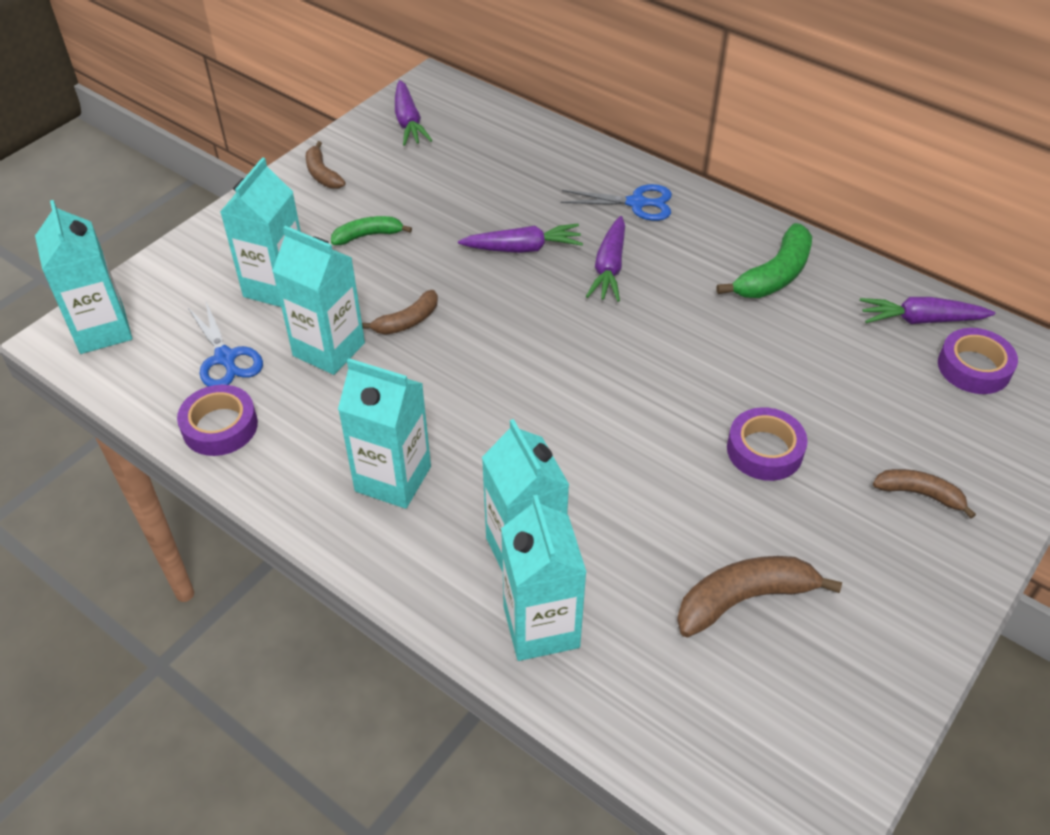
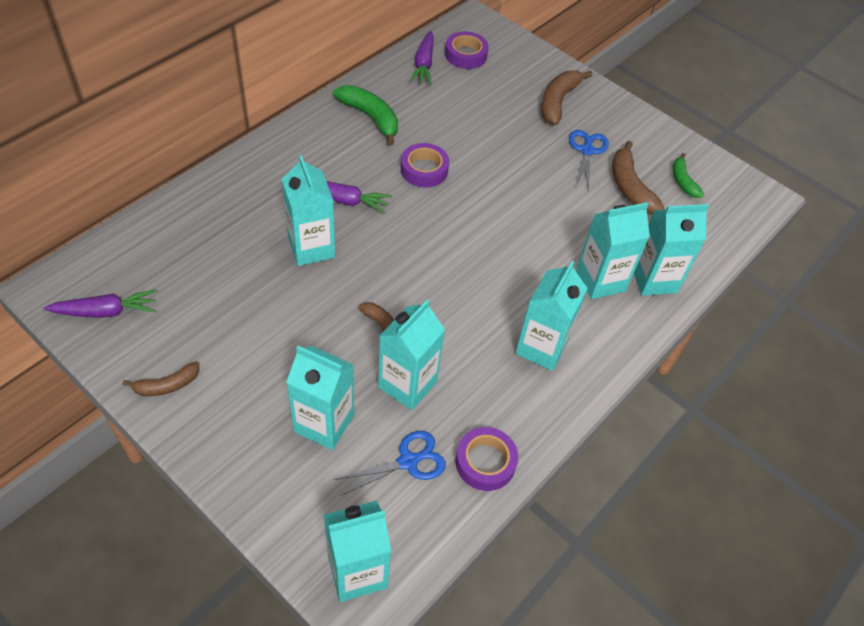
camera: 90 degrees left, 5 degrees up
(368, 235) = (269, 351): green banana -> green banana (683, 181)
(523, 248) = (311, 247): purple carrot -> turquoise carton
(636, 203) = (274, 173): blue scissors -> blue scissors (587, 151)
(764, 450) = (524, 156): purple tape -> purple tape (424, 170)
(919, 494) = (558, 102): brown banana -> brown banana, size x1.61

